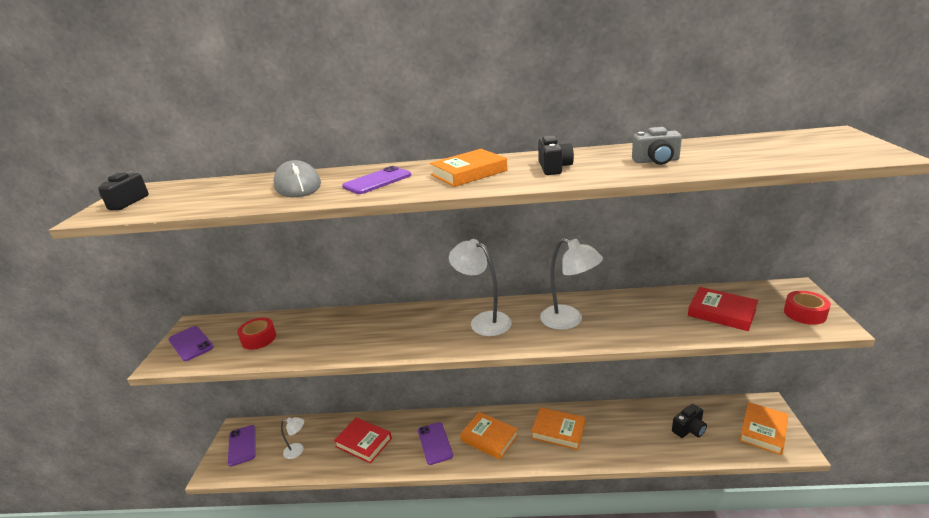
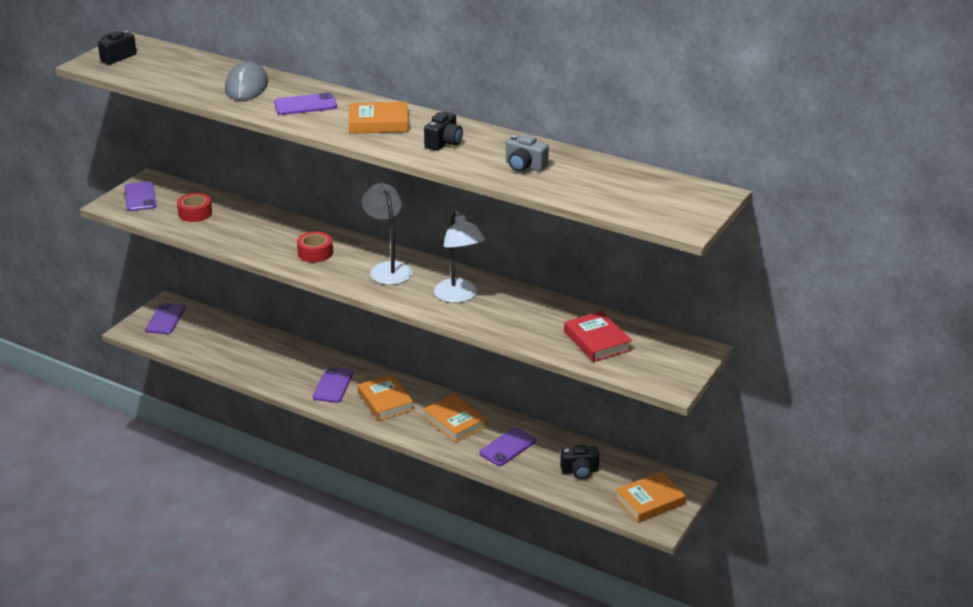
camera: 25 degrees right, 5 degrees up
(298, 451) = (210, 343): white lamp -> none
(363, 442) = (271, 359): red book -> none
(618, 434) = (507, 447): none -> purple phone
(805, 313) = (667, 369): red tape -> red tape (315, 253)

